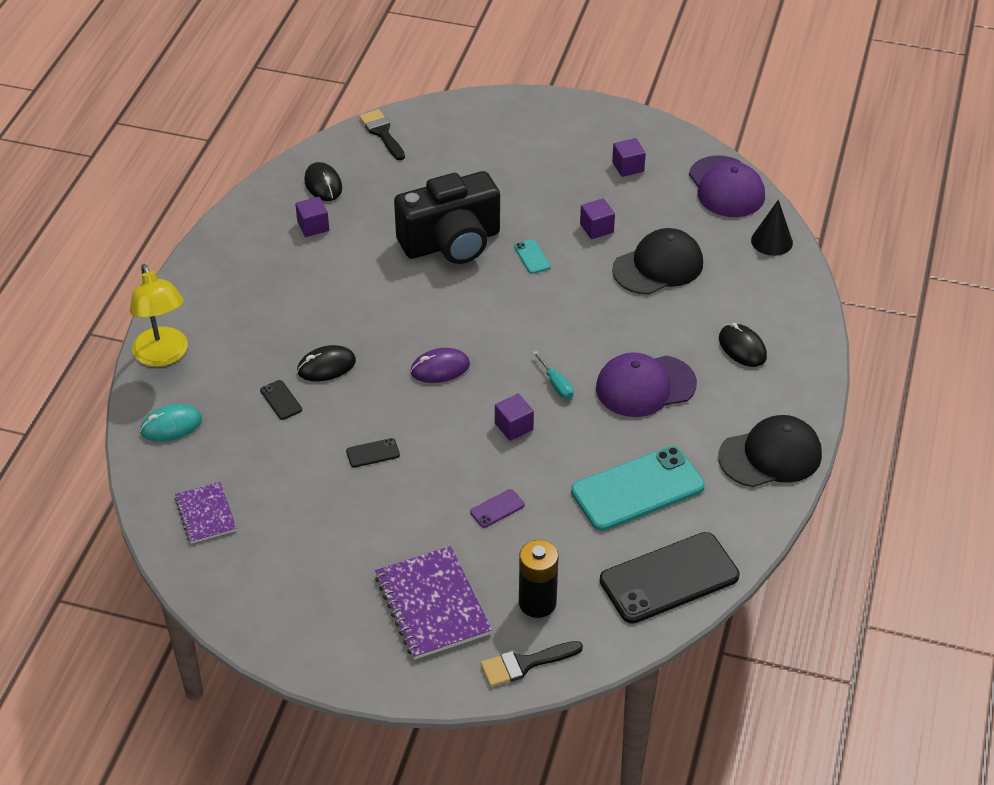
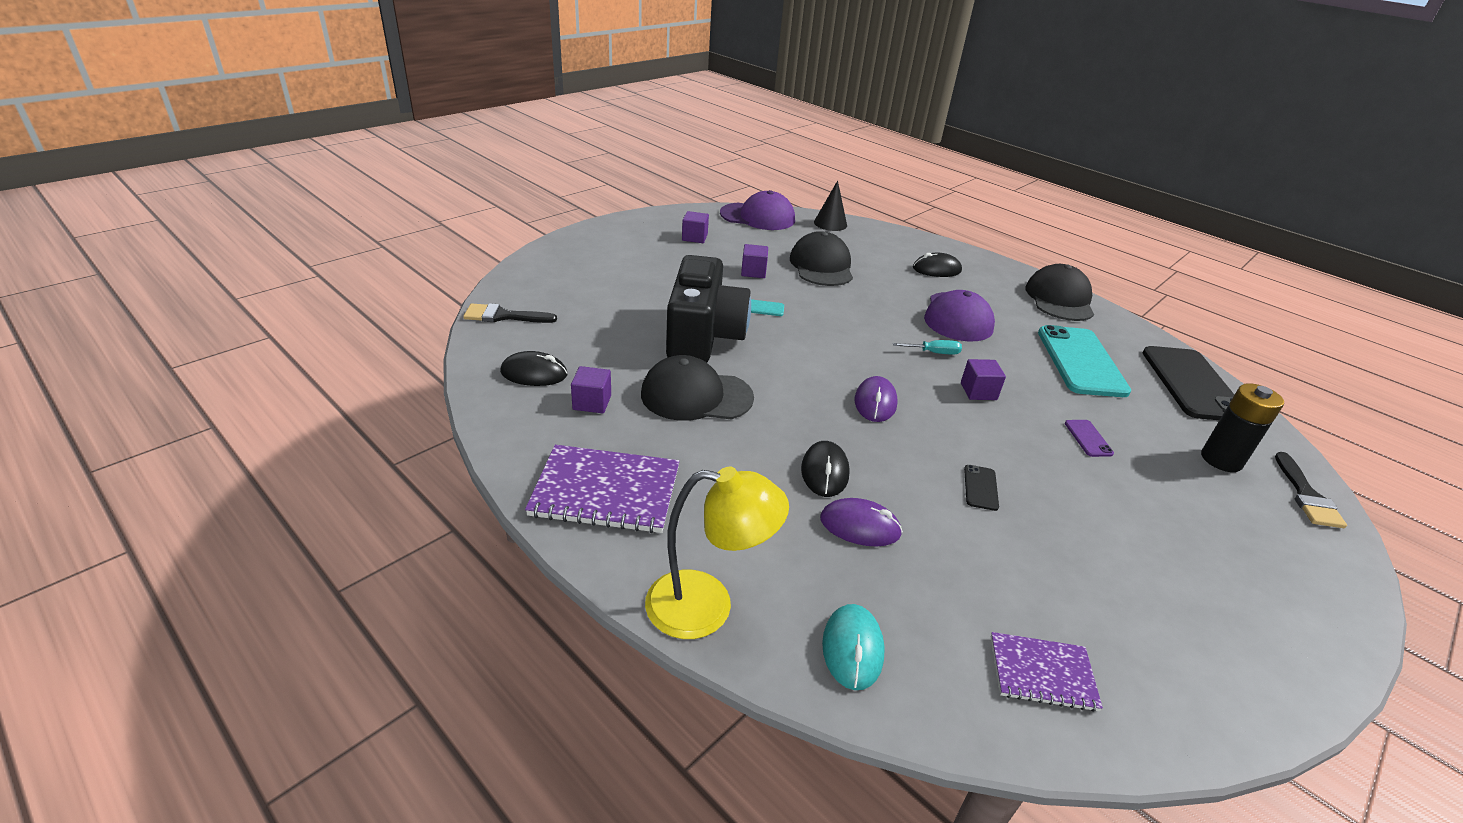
camera: 65 degrees left, 10 degrees down
(281, 400) = (860, 526): black phone -> purple mouse
(364, 271) = (696, 396): none -> black cap
(432, 605) = (1224, 527): purple notebook -> purple notebook (606, 491)

